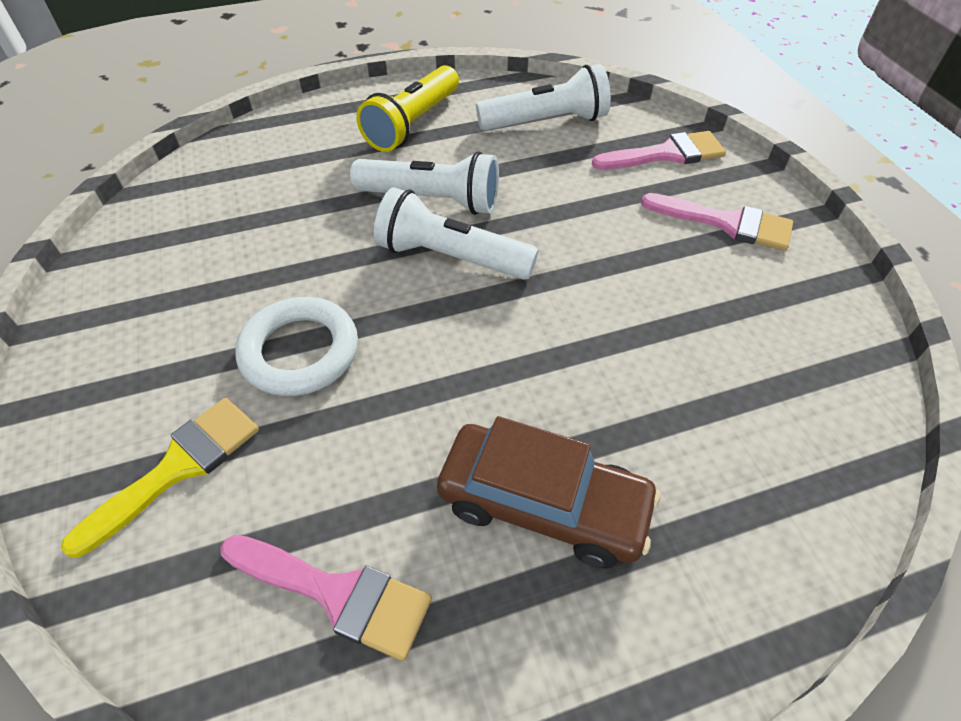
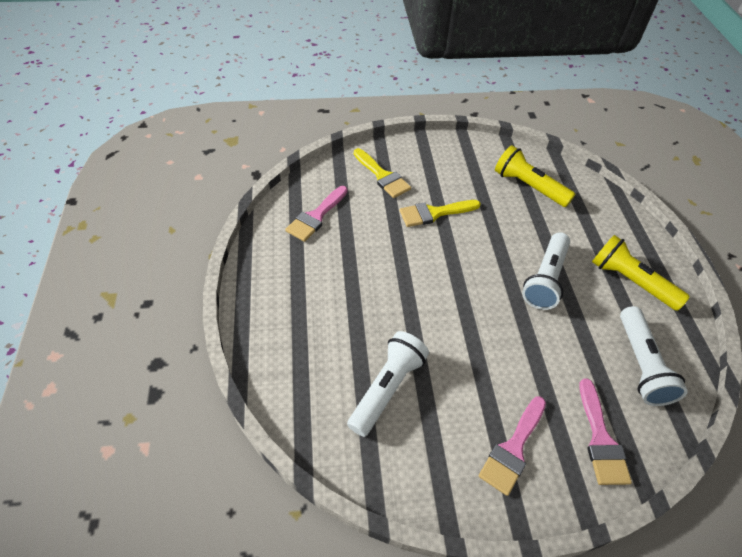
camera: 100 degrees right, 0 degrees up
(216, 223) = (529, 187): none -> yellow flashlight
(300, 351) = (434, 213): white ring -> yellow brush
(451, 257) = (492, 280): white flashlight -> white flashlight (387, 388)
(543, 504) = (330, 285): brown car -> none

